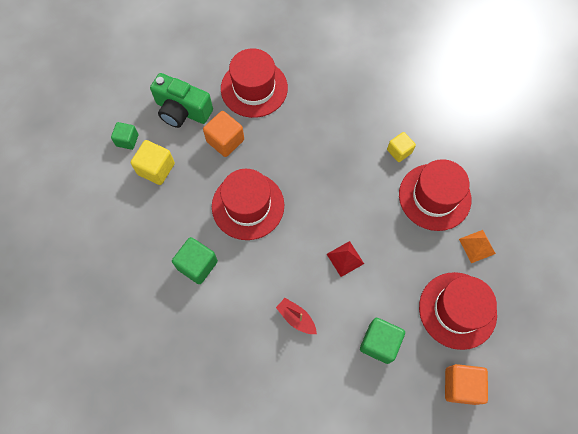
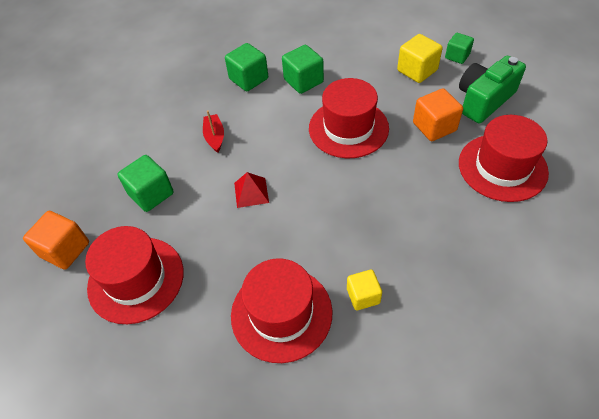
camera: 115 degrees right, 15 degrees down
(208, 320) = (248, 79): none -> green cube
(296, 318) = (215, 137): red boat -> red boat turned 75 degrees counterclockwise
(477, 246) = (193, 336): orange pyramid -> none

